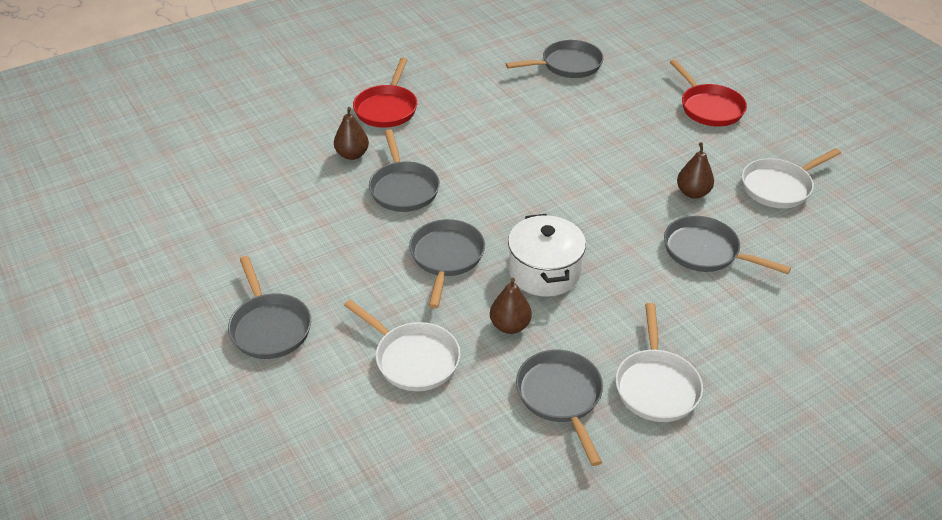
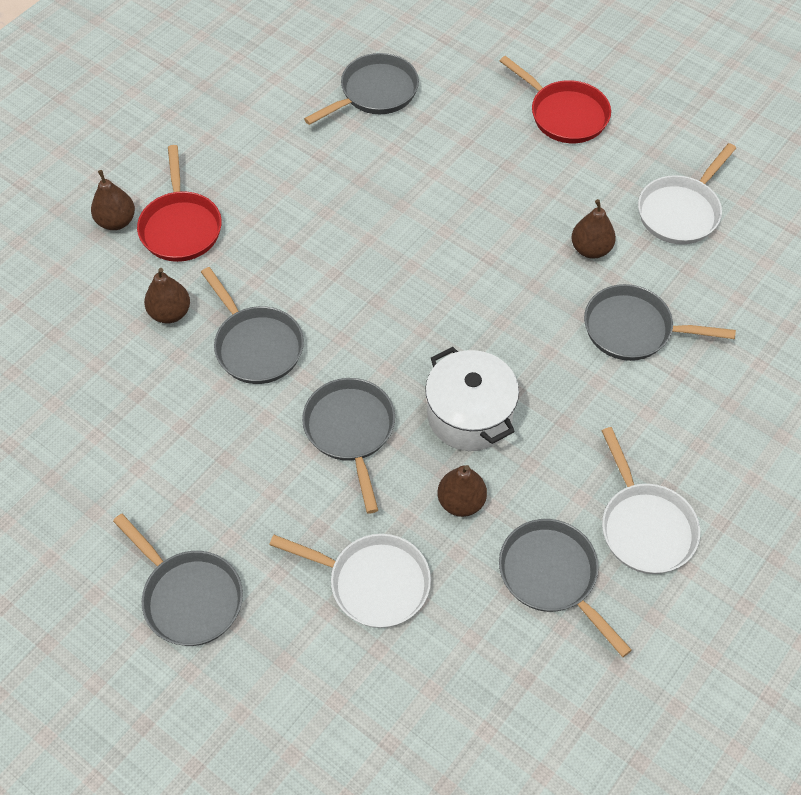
camera: 20 degrees left, 15 degrees up
(344, 95) = (116, 221): none -> brown pear

